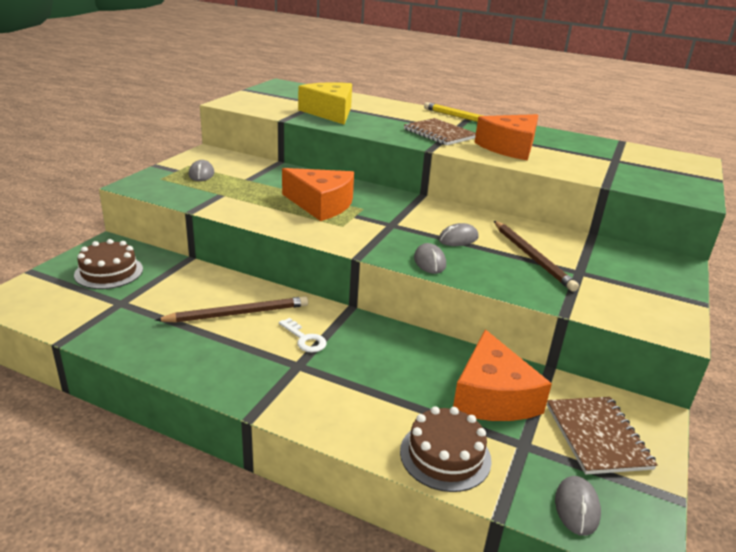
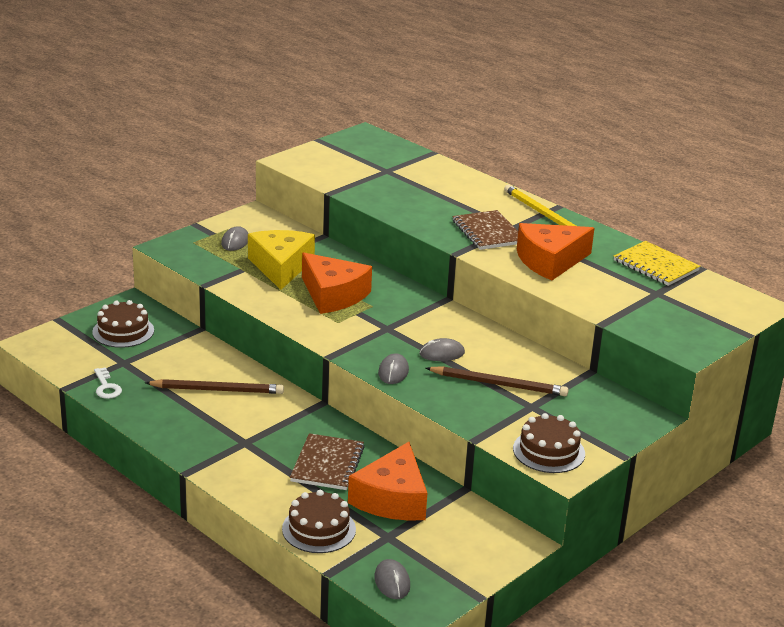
camera: 20 degrees right, 0 degrees up
(305, 339) = (263, 422): white key -> white key (106, 387)
(330, 112) = (389, 187): yellow cheese -> yellow cheese (281, 267)
(532, 257) = (499, 384): brown pencil -> brown pencil turned 75 degrees counterclockwise
(577, 507) = (392, 582): grey mouse -> grey mouse turned 45 degrees counterclockwise
(589, 142) = (656, 265): none -> yellow notebook
(597, 436) = (455, 545): brown notebook -> brown notebook (327, 464)
(639, 312) = (548, 451): none -> brown cake

